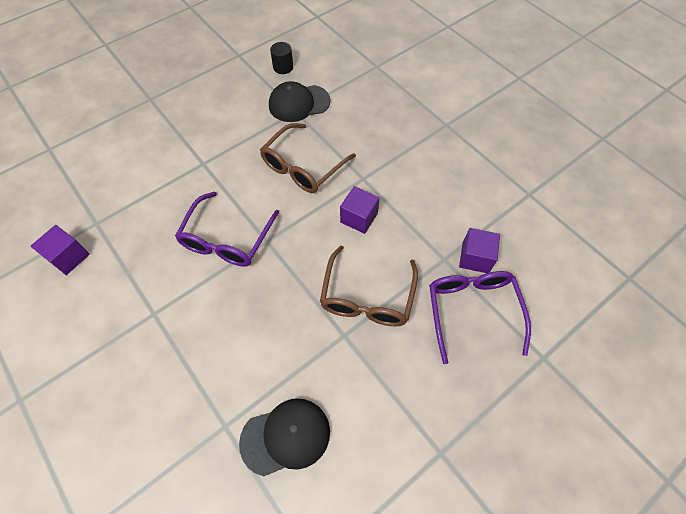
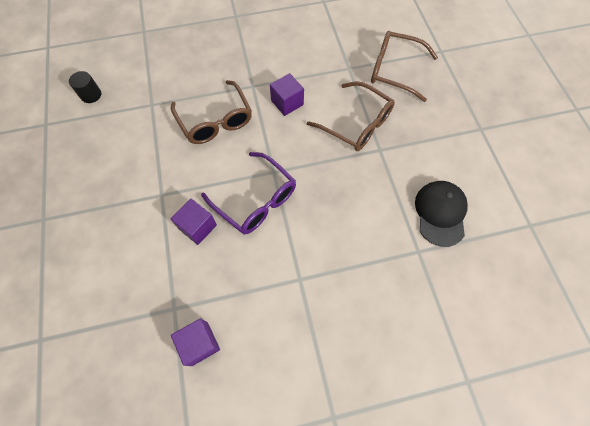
camera: 65 degrees left, 5 degrees up
(299, 103) = (144, 99): black cap -> none
(472, 310) = (394, 70): purple glasses -> brown glasses
(475, 258) = (356, 51): purple cube -> purple cube (197, 227)

